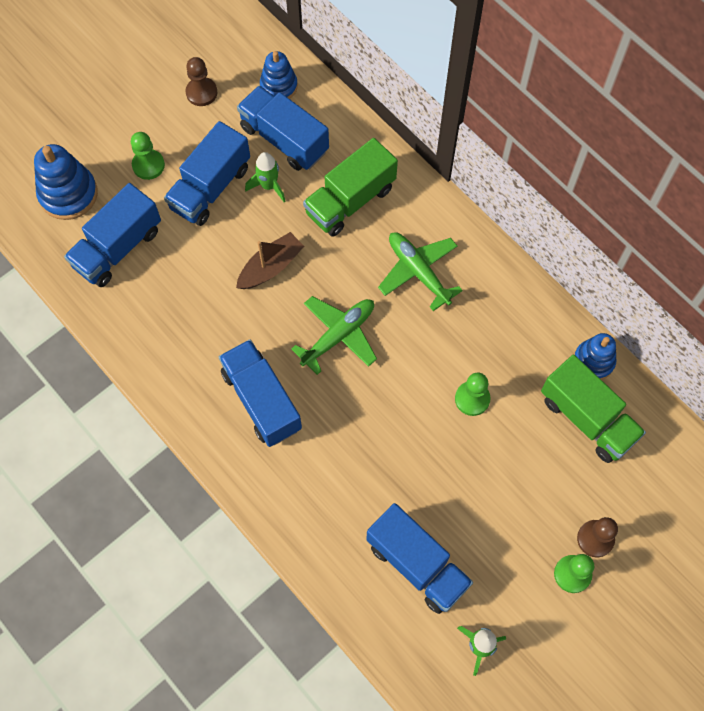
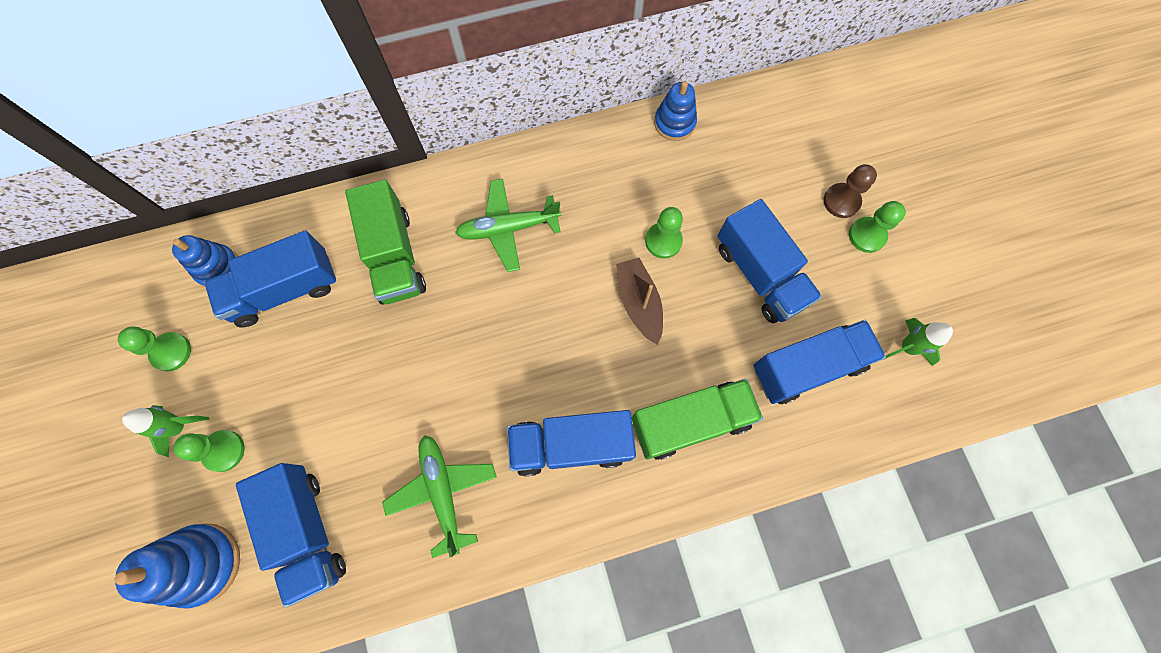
camera: 65 degrees left, 5 degrees up
(201, 92) = (171, 352): brown pawn -> green pawn
(210, 188) = (294, 393): blue truck -> blue truck (760, 274)
(269, 186) = (329, 330): green rocket -> green rocket (179, 427)
(270, 267) = (424, 369): brown boat -> brown boat (639, 303)
(338, 335) = (537, 334): green plane -> green plane (442, 491)
(587, 418) = (726, 154): green truck -> green truck (690, 422)

